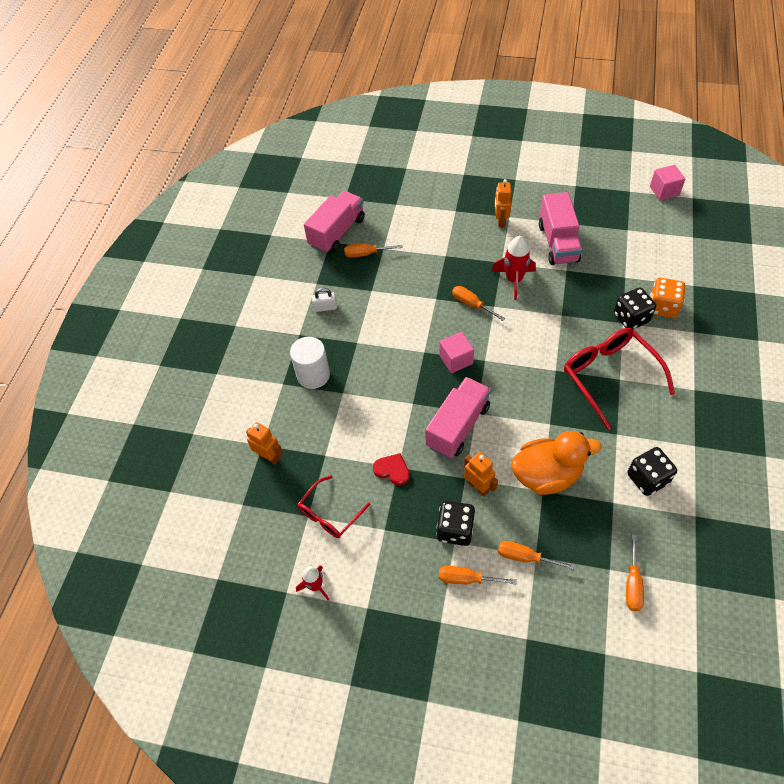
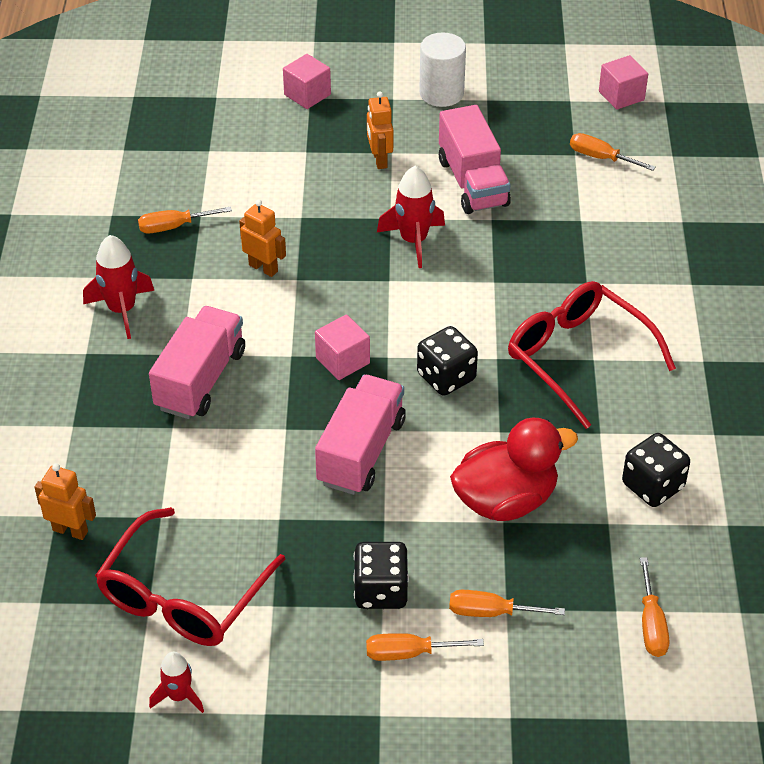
camera: 15 degrees left, 10 degrees down
(313, 375) = (120, 408): white cylinder -> white cylinder (441, 93)
(325, 307) = (122, 310): white padlock -> red rocket
(330, 513) = (183, 595): red glasses -> red glasses, size x1.68
(337, 232) = (120, 200): pink truck -> pink truck (201, 380)
(392, 470) = (270, 523): red heart -> none
(462, 172) = (307, 95): none -> pink cube
(471, 304) = (354, 281): orange screwdriver -> orange screwdriver (600, 158)
(478, 487) = (406, 529): orange robot -> orange robot (263, 268)
(546, 475) = (505, 500): orange duck -> red duck
(631, 318) = (597, 275): black dice -> black dice (446, 377)
(662, 307) = (641, 255): orange dice -> none

